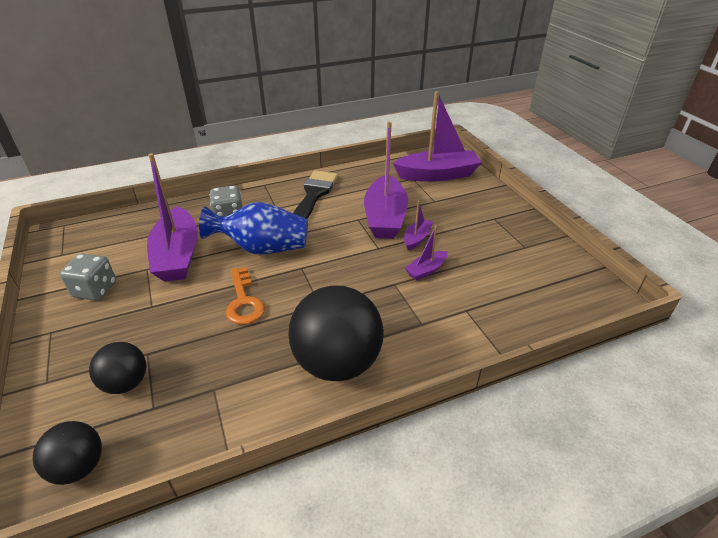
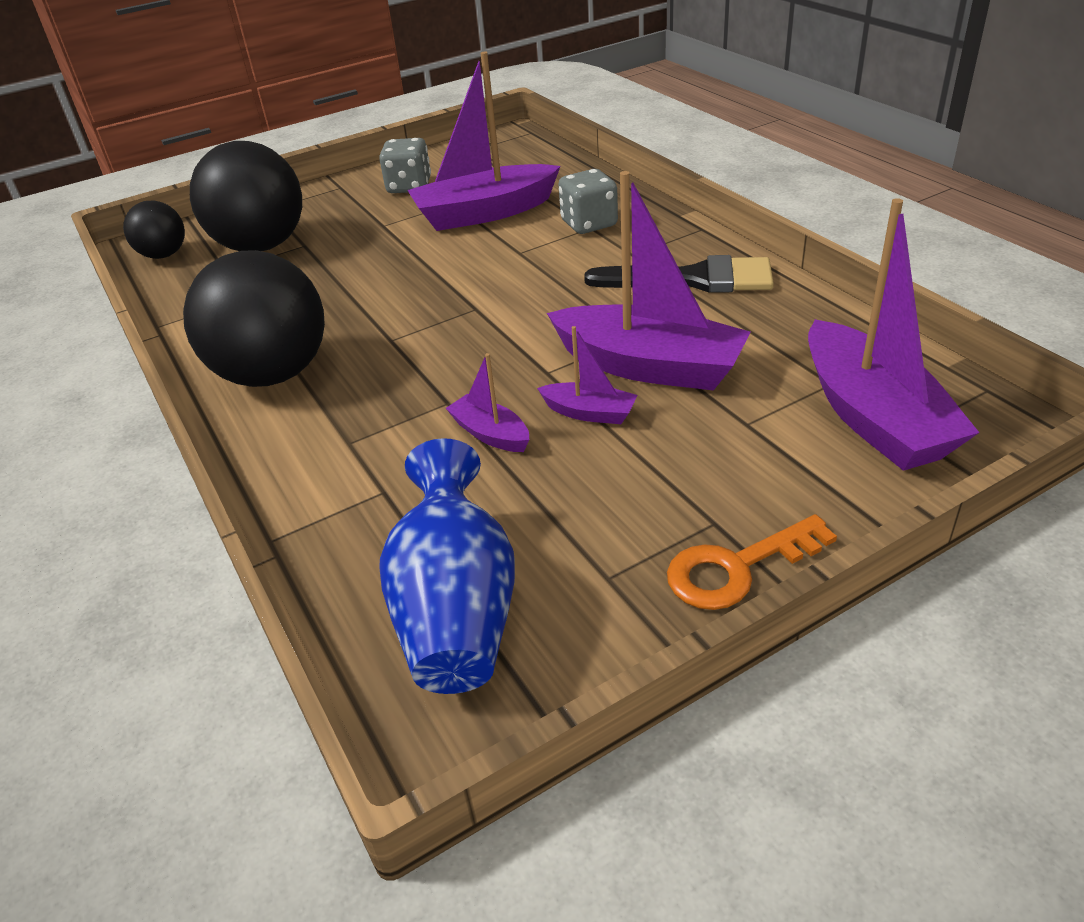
camera: 85 degrees right, 0 degrees up
(126, 383) = (261, 246): black ball -> black ball, size x1.86
(244, 301) = (394, 280): orange key -> orange key (737, 568)
(262, 248) = (516, 267): blue vase -> blue vase (457, 610)
(385, 217) = (649, 366): purple boat -> purple boat turned 150 degrees counterclockwise

